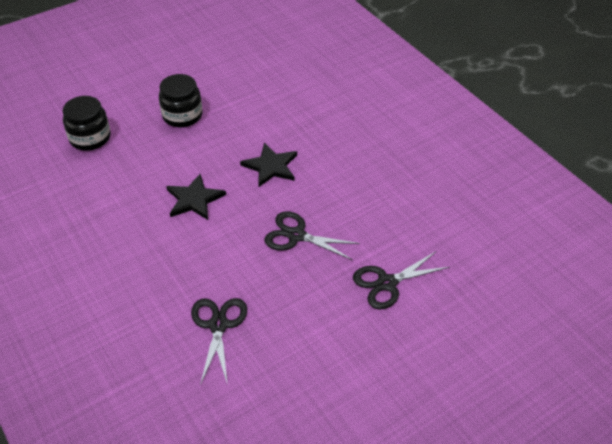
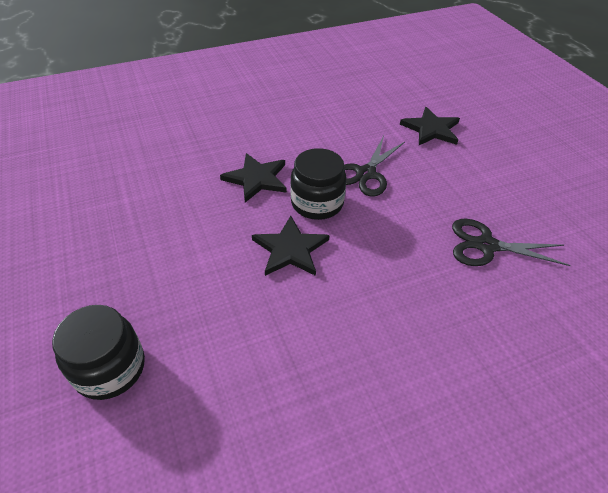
camera: 80 degrees left, 0 degrees up
(182, 115) = (122, 248): black jar -> black jar (317, 203)
(387, 283) = (431, 129): black scissors -> black star

